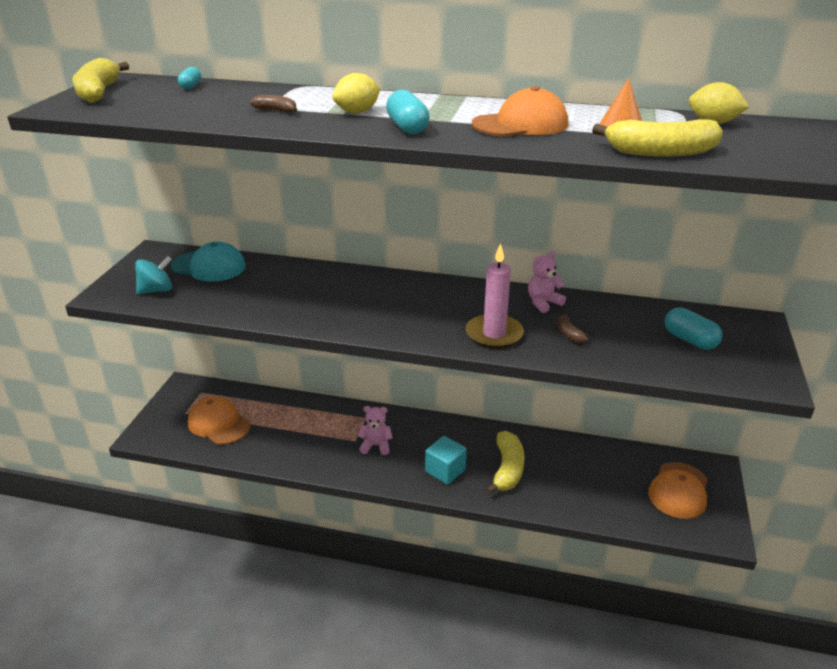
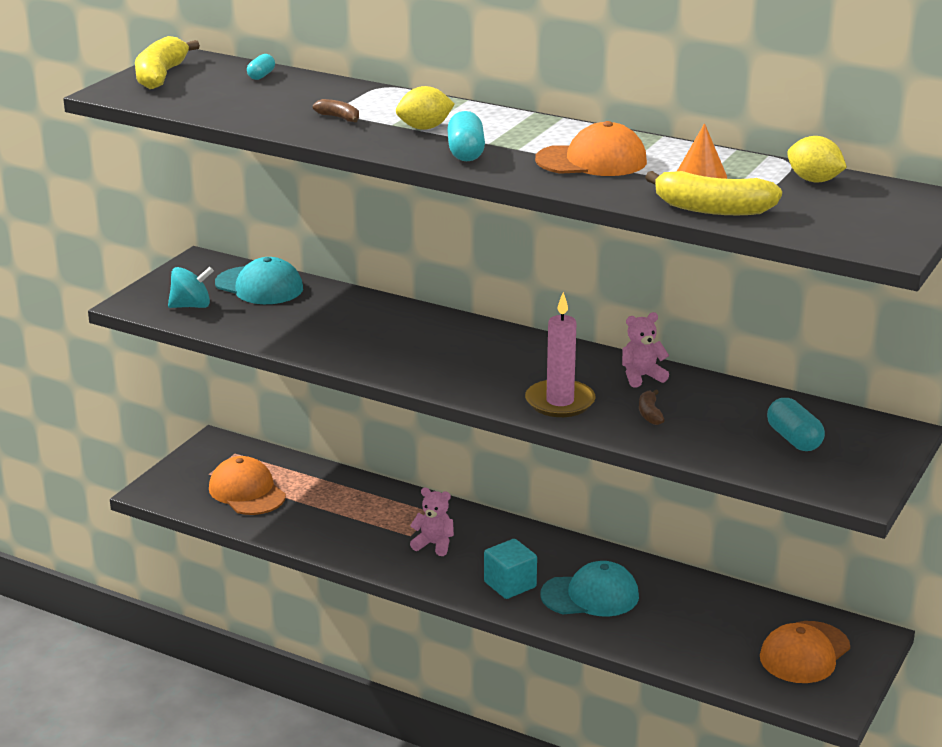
camera: 15 degrees right, 5 degrees down
(507, 469) = (590, 595): yellow banana -> turquoise cap

